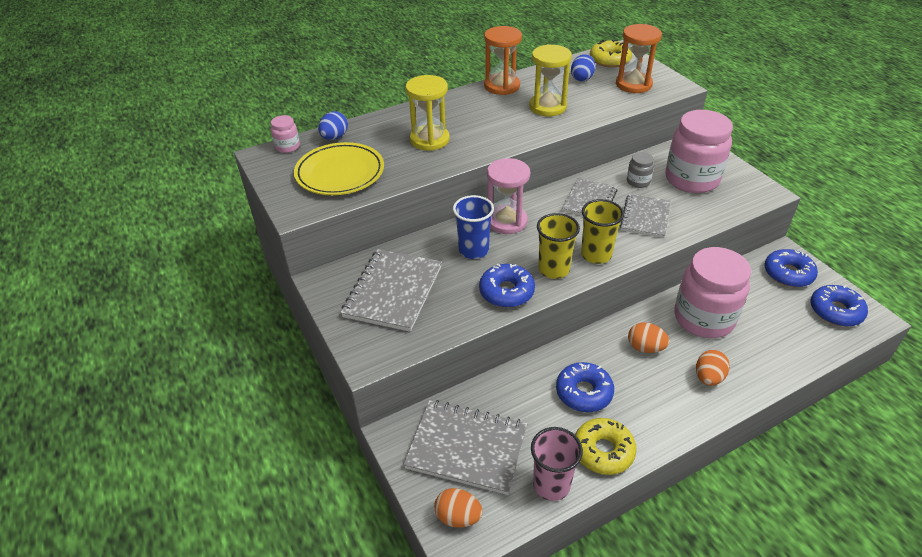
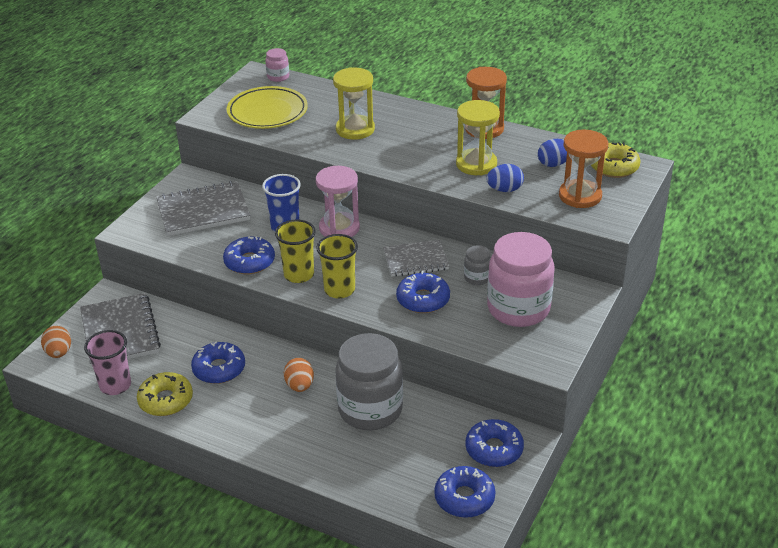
camera: 55 degrees right, 5 degrees down
(334, 137) = (311, 89): blue egg -> blue egg (504, 190)
(645, 217) = (423, 299): grey notebook -> blue donut
(703, 318) = (370, 410): pink jar -> grey jar
(708, 377) = (294, 434): orange egg -> none

